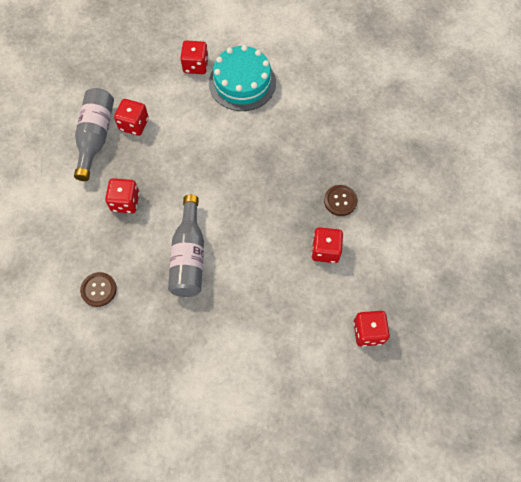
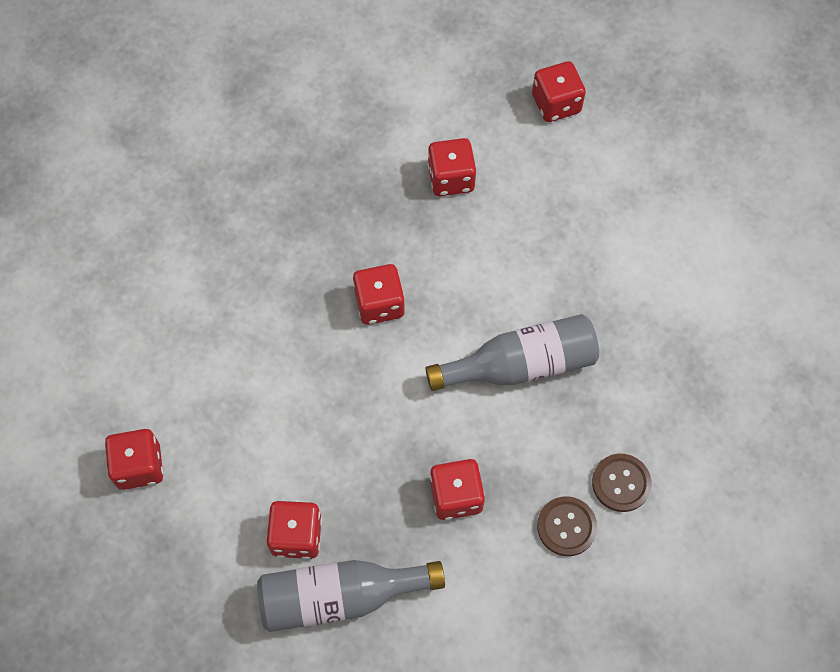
camera: 105 degrees left, 0 degrees up
(242, 83) = (163, 374): turquoise cake -> none
(251, 191) = (379, 304): none -> red dice
(340, 201) = (362, 175): brown button -> brown button (566, 527)

